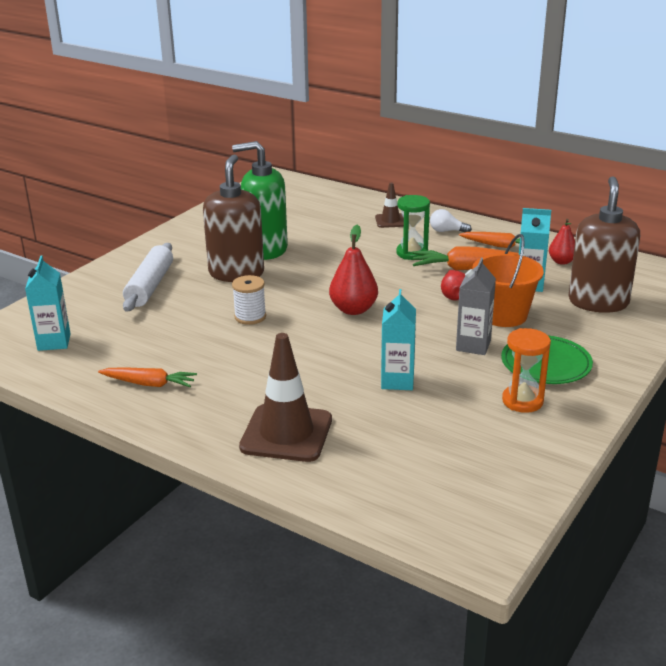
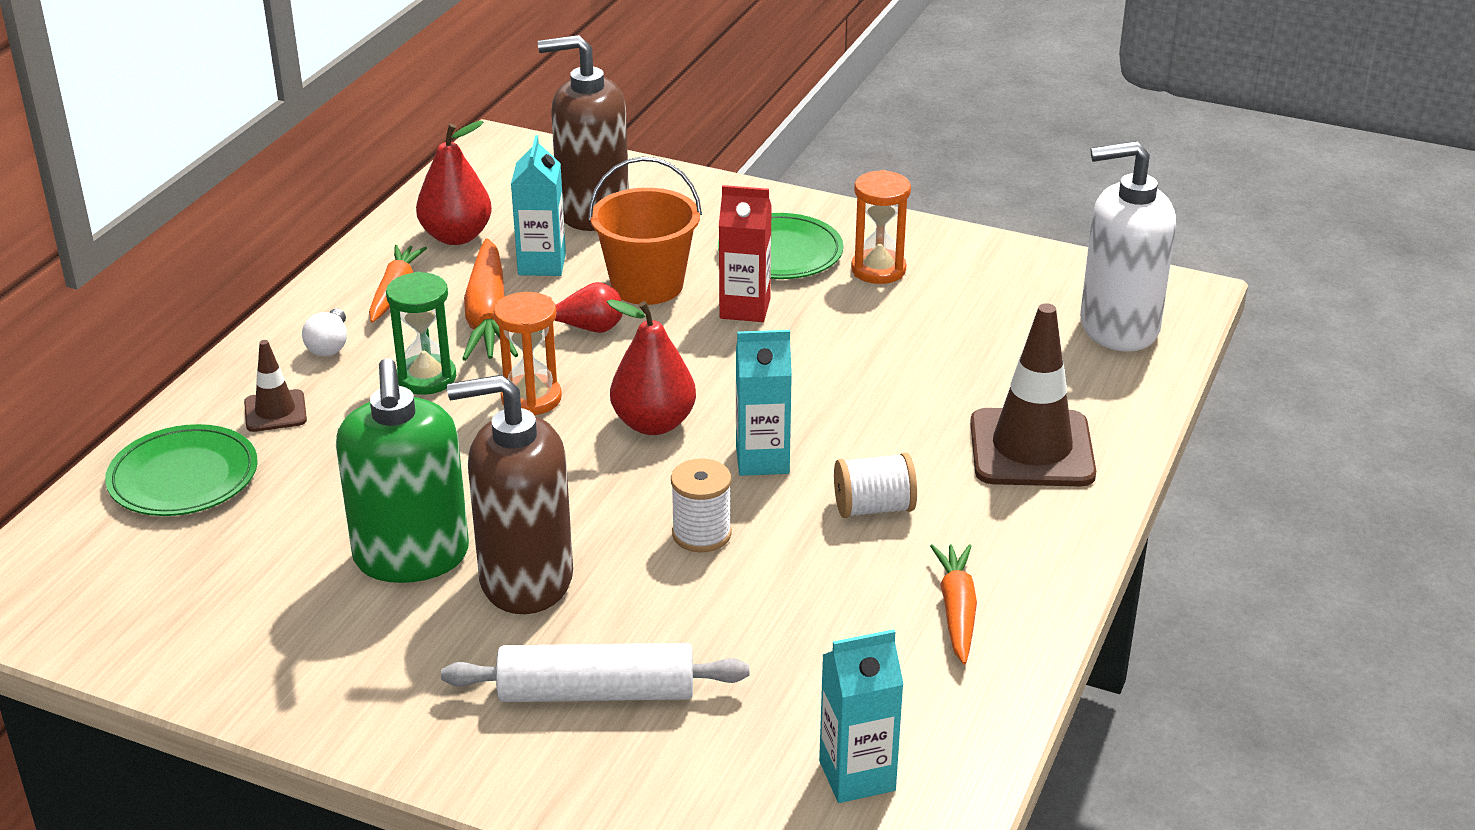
camera: 100 degrees left, 5 degrees up
(250, 368) = (874, 508): none -> white spool
(344, 205) = (183, 477): none -> green plate
(386, 278) = (531, 399): none -> orange hourglass
(397, 381) = (863, 366): turquoise carton -> turquoise carton (762, 460)
(431, 502) = (1118, 327): none -> white soap dispenser
(473, 345) = (745, 308): grey carton -> red carton
(561, 261) = (456, 236): red pear -> red pear, size x1.58

